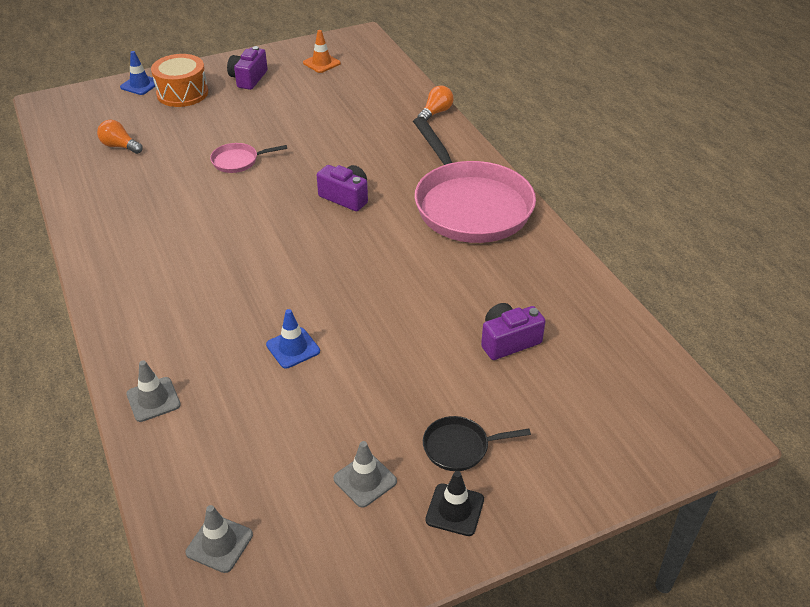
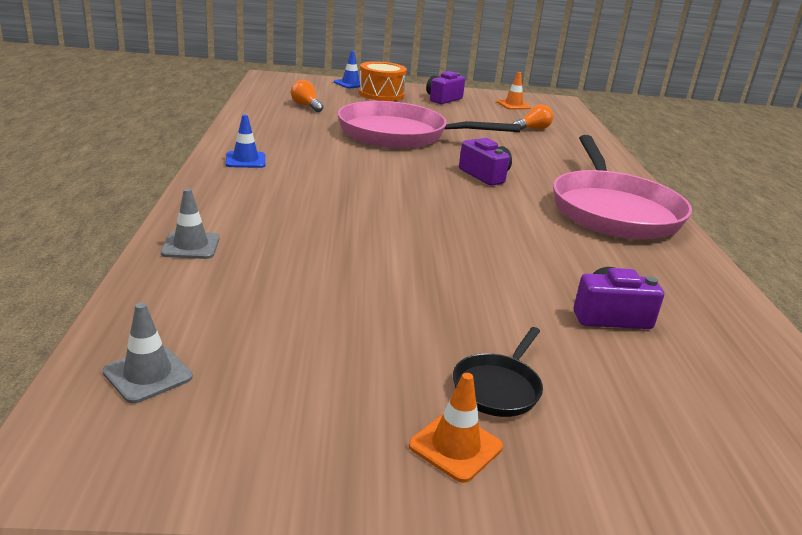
camera: 20 degrees right, 15 degrees down
(238, 161) = (399, 134): pink pan -> pink pan, size x2.42
(293, 348) = (358, 252): blue traffic cone -> blue traffic cone (245, 160)
(365, 480) = (359, 378): grey traffic cone -> none
(436, 112) = (607, 151): orange light bulb -> orange light bulb (533, 129)
(454, 510) = (455, 446): black traffic cone -> orange traffic cone
(460, 447) = (498, 387): black pan -> black pan turned 75 degrees counterclockwise

